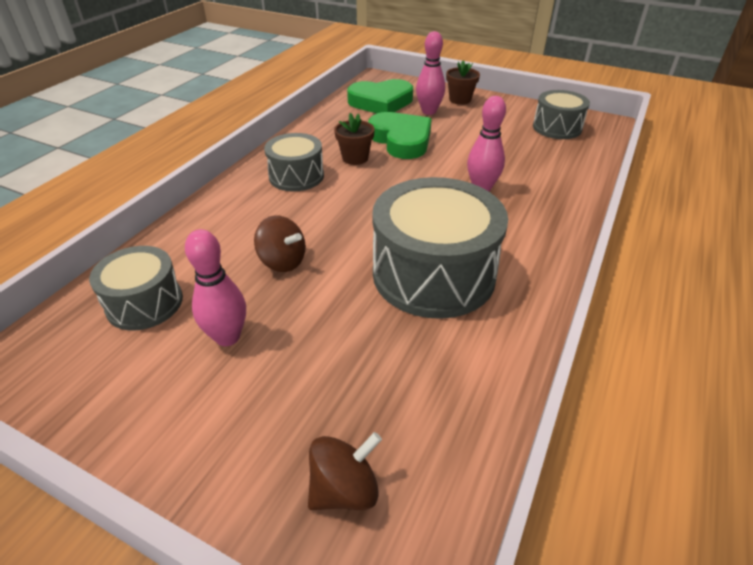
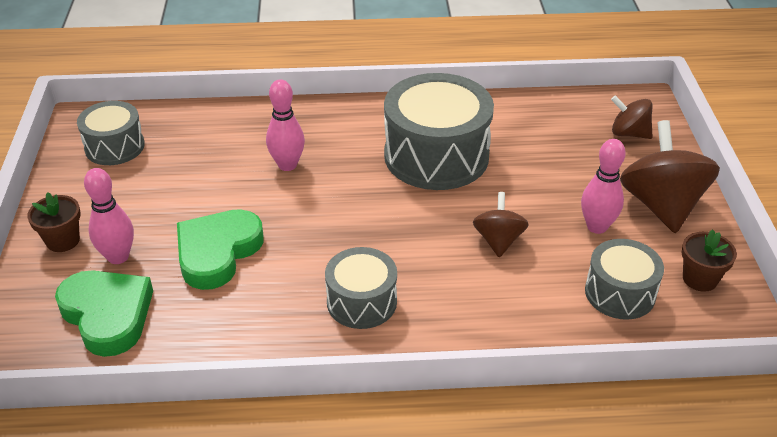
camera: 120 degrees left, 0 degrees up
(194, 419) = (661, 205): none -> brown spinning top
(355, 158) = (287, 272): brown flower pot -> brown flower pot (699, 279)

